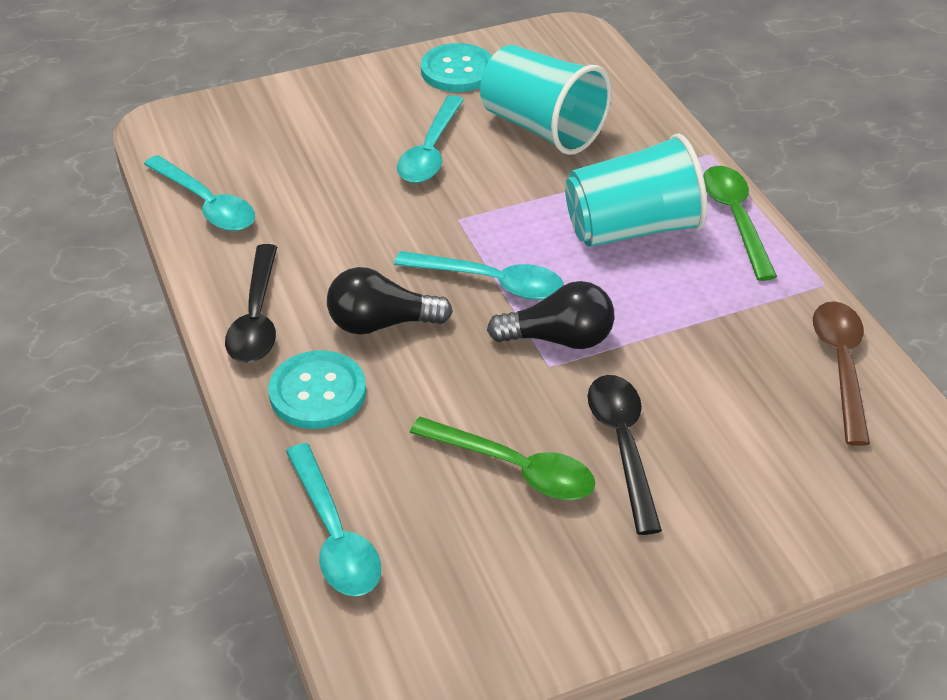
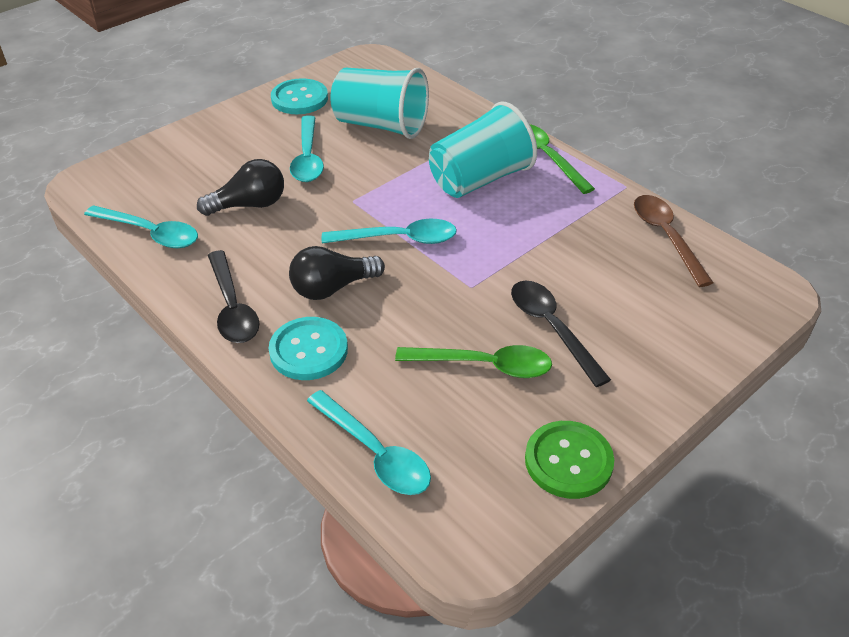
camera: 20 degrees left, 0 degrees up
(556, 614) = (568, 461): none -> green button
(559, 339) = (468, 266): black light bulb -> black light bulb (249, 205)

